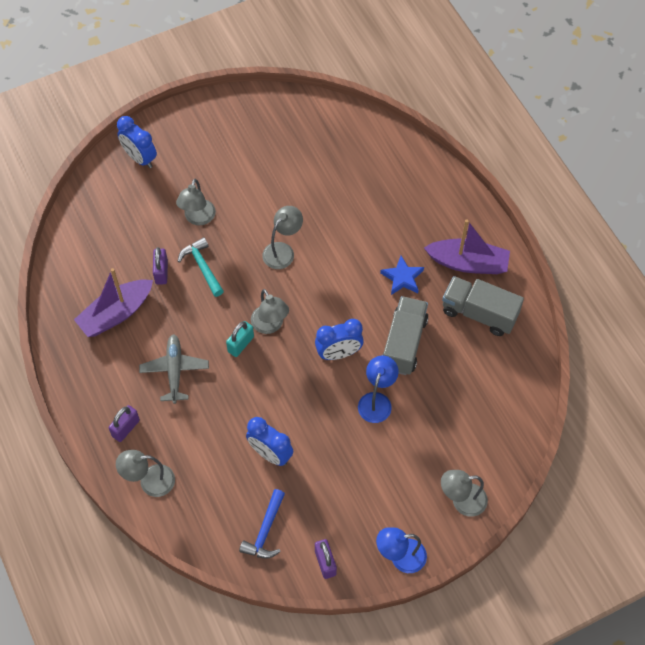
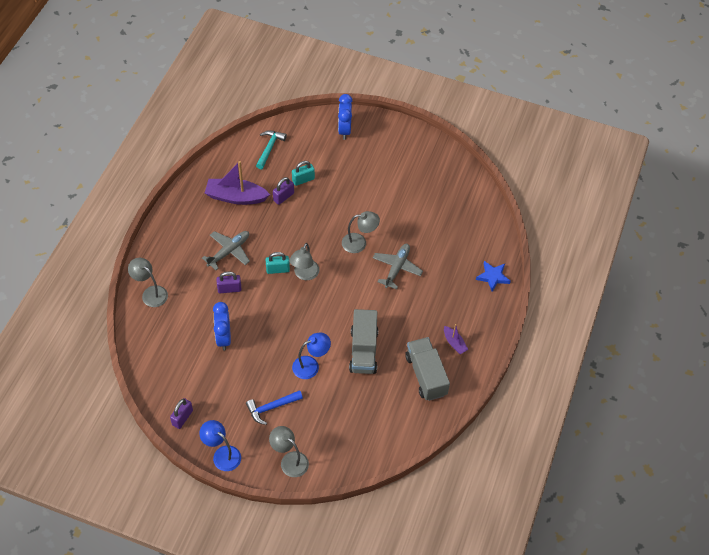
camera: 45 degrees right, 5 degrees down
(126, 428) = (171, 257): purple padlock -> purple padlock (229, 289)
(159, 239) = (303, 180): none -> turquoise padlock
(198, 218) = (336, 186): grey lamp -> none
(202, 267) = (307, 213): turquoise hammer -> turquoise hammer (269, 148)
(265, 531) = (174, 372): blue hammer -> blue hammer (271, 407)
(338, 353) = (322, 322): blue clock -> none
(342, 243) = (397, 268): none -> grey plane
(402, 278) = (407, 316): blue star -> blue star (493, 277)
(404, 343) = (363, 350): grey truck -> grey truck turned 120 degrees clockwise
(468, 263) = (454, 343): purple boat -> purple boat, size x0.50

